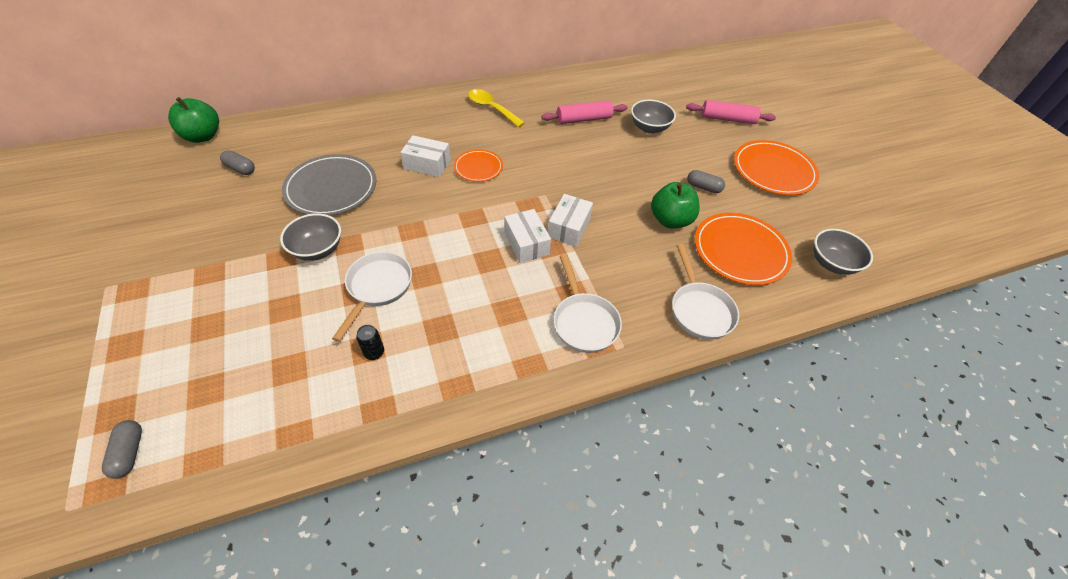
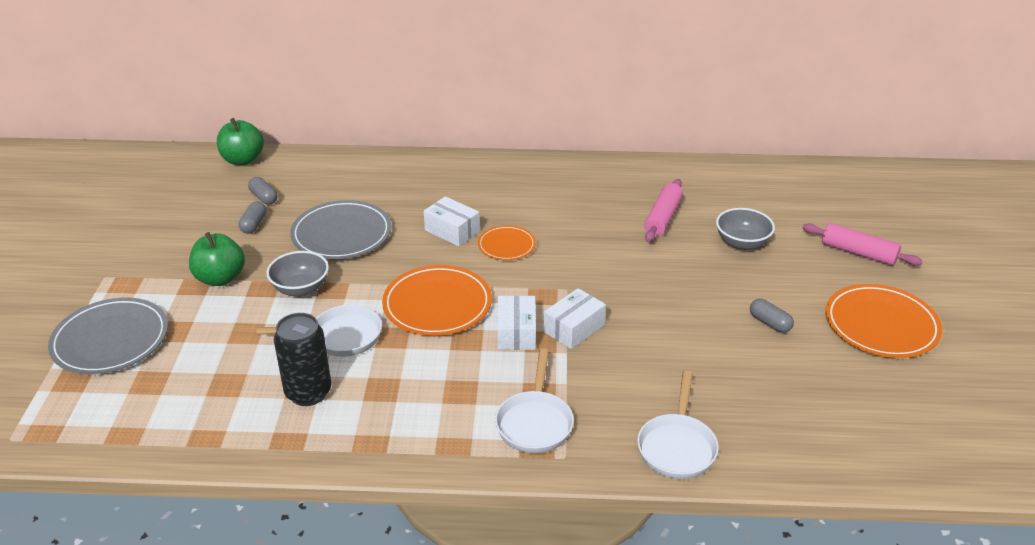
camera: 25 degrees right, 15 degrees down
(129, 452) = (71, 412): grey capsule -> grey capsule (254, 224)
(141, 355) = (110, 340): none -> grey plate
(374, 352) = (308, 393): black can -> black can, size x2.17
(377, 288) = (340, 337): white pan -> white pan turned 45 degrees clockwise
(491, 108) = (557, 186): yellow spoon -> none
(584, 119) = (663, 218): pink rolling pin -> pink rolling pin turned 75 degrees counterclockwise
(670, 220) = (702, 348): green apple -> green apple (220, 278)
(740, 251) = (770, 401): orange plate -> orange plate (437, 304)
(832, 263) = (887, 444): grey bowl -> none

